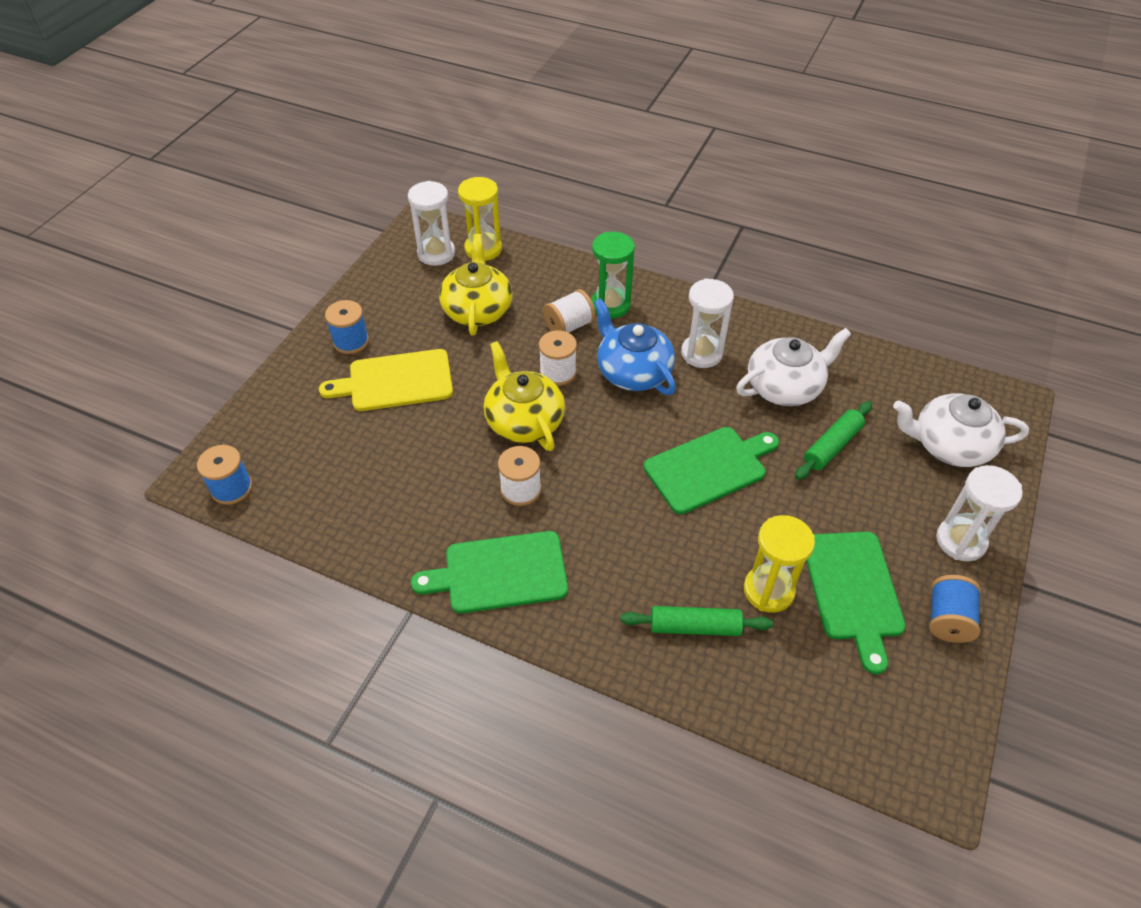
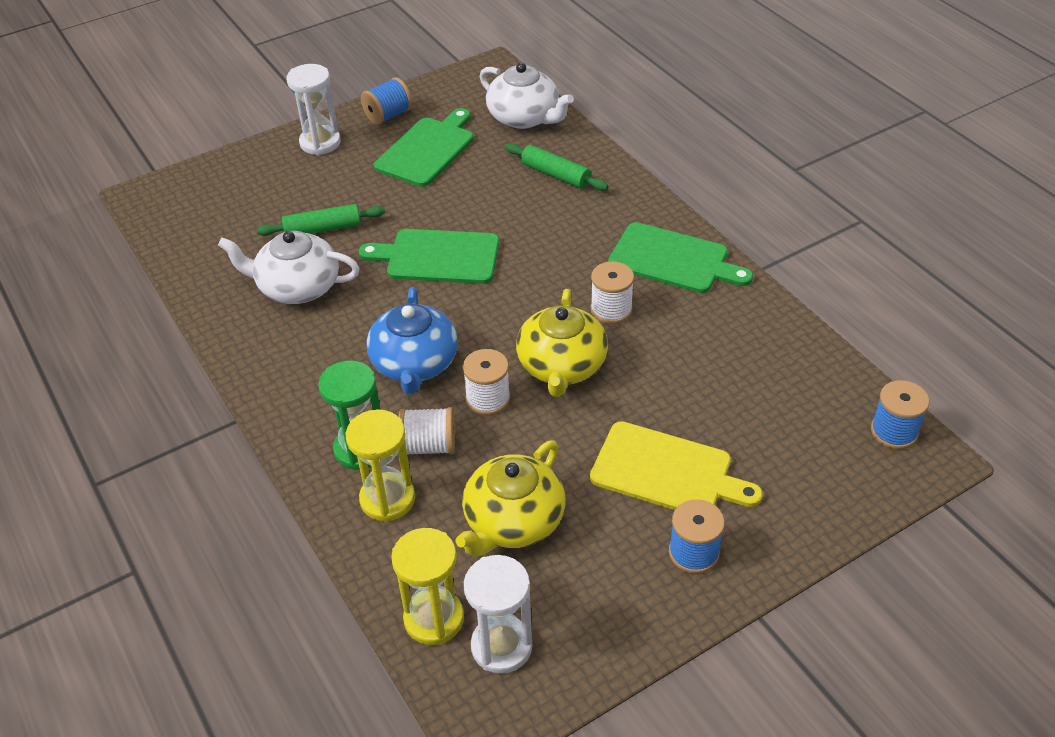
camera: 145 degrees left, 5 degrees down
(701, 353) = (331, 351): white hourglass -> none
(768, 590) = (483, 171): yellow hourglass -> yellow hourglass (387, 499)
(949, 445) = (237, 192): white teapot -> white teapot (524, 117)

